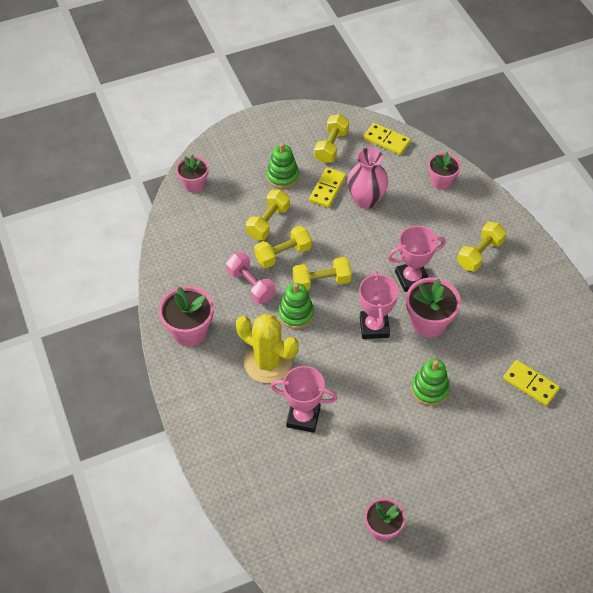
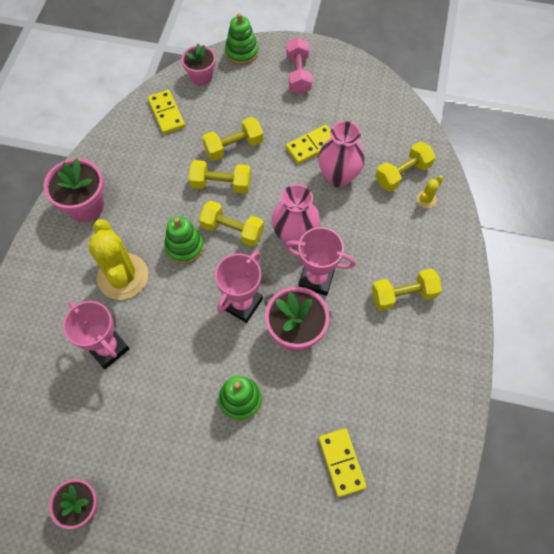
camera: 35 degrees right, 10 degrees up
(251, 285) = (170, 196): pink dumbbell -> pink dumbbell (298, 74)
(282, 176) = (282, 111): green stacking toy -> green stacking toy (242, 52)
(331, 146) = (349, 107): yellow dumbbell -> yellow dumbbell (402, 174)
(371, 259) = (294, 236): none -> pink vase
(386, 140) = (406, 130): yellow domino -> yellow domino (166, 113)
(441, 181) = (426, 199): pink flower pot -> yellow cactus

